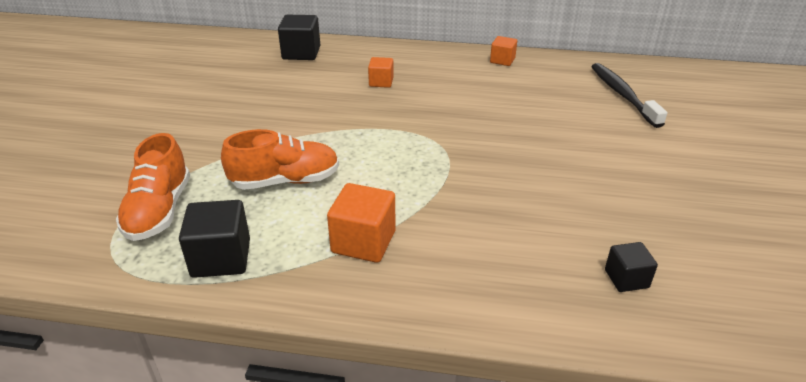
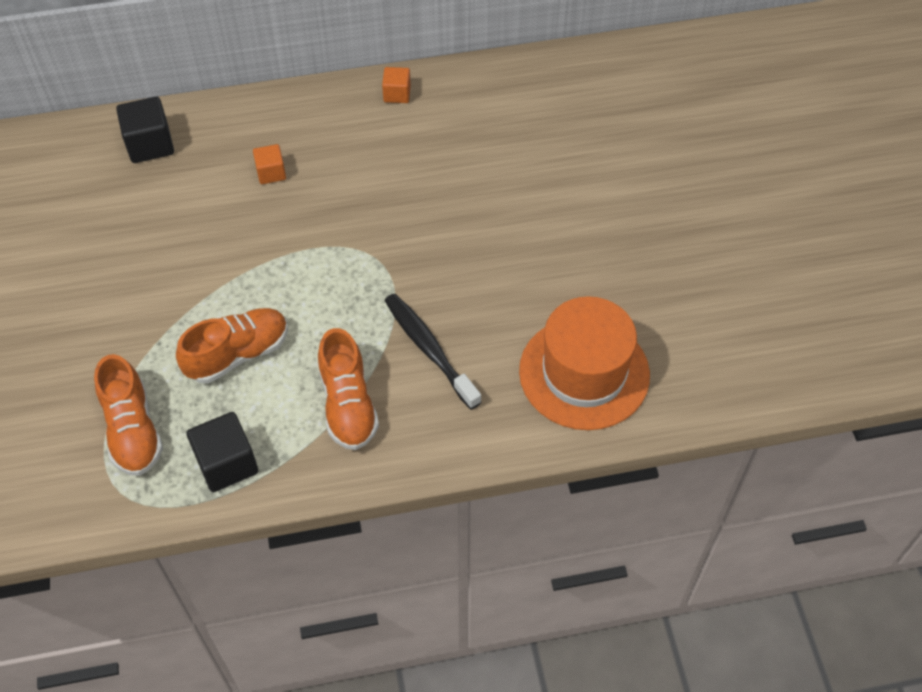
camera: 20 degrees left, 20 degrees up
(363, 242) = (348, 404): orange cube -> orange shoe
(622, 94) = (541, 121): black toothbrush -> black toothbrush (429, 349)
(626, 279) = (584, 373): black cube -> orange hat

